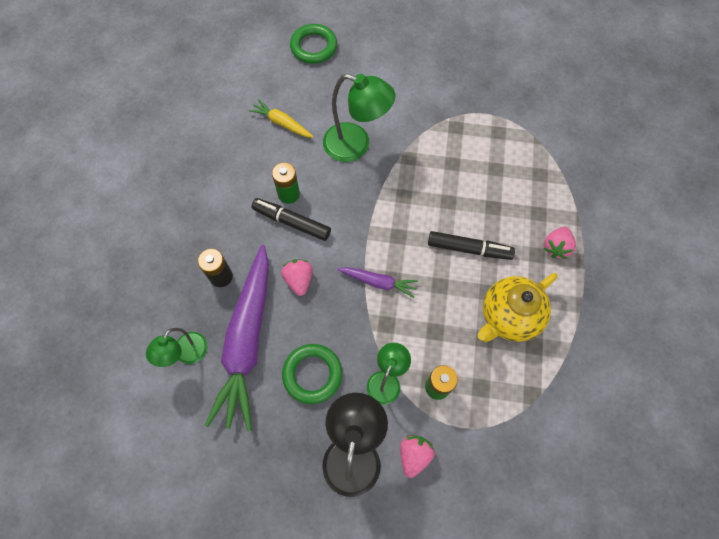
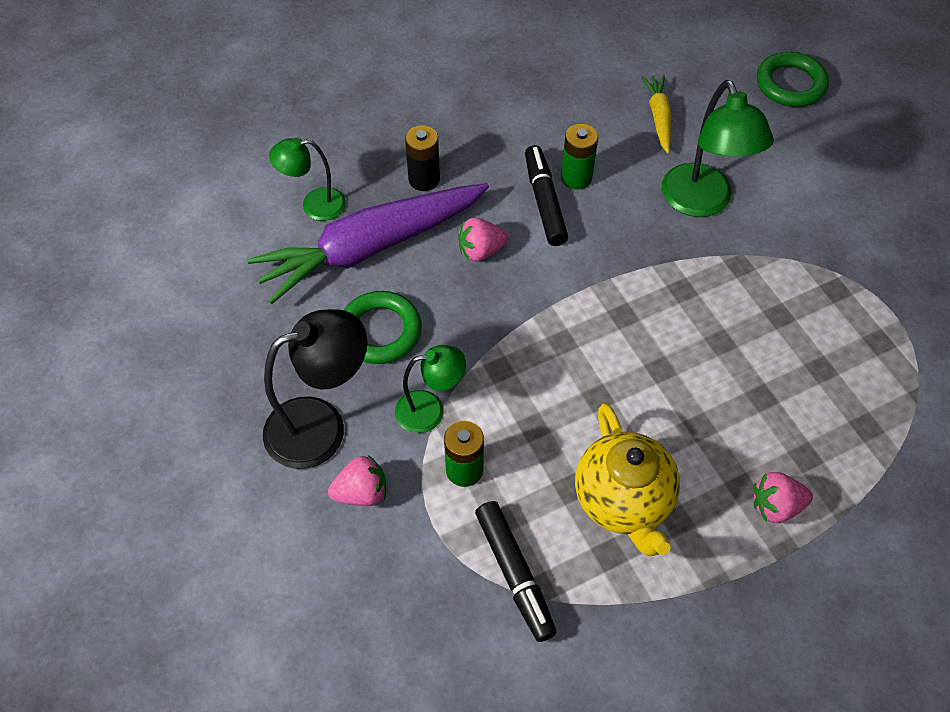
camera: 55 degrees right, 10 degrees down
(299, 280) = (480, 251): pink strawberry -> pink strawberry turned 150 degrees counterclockwise
(378, 282) = (545, 330): purple carrot -> none
(469, 249) = (677, 402): black marker -> black marker (514, 573)
(508, 317) = (623, 501): yellow teapot -> yellow teapot turned 120 degrees counterclockwise

